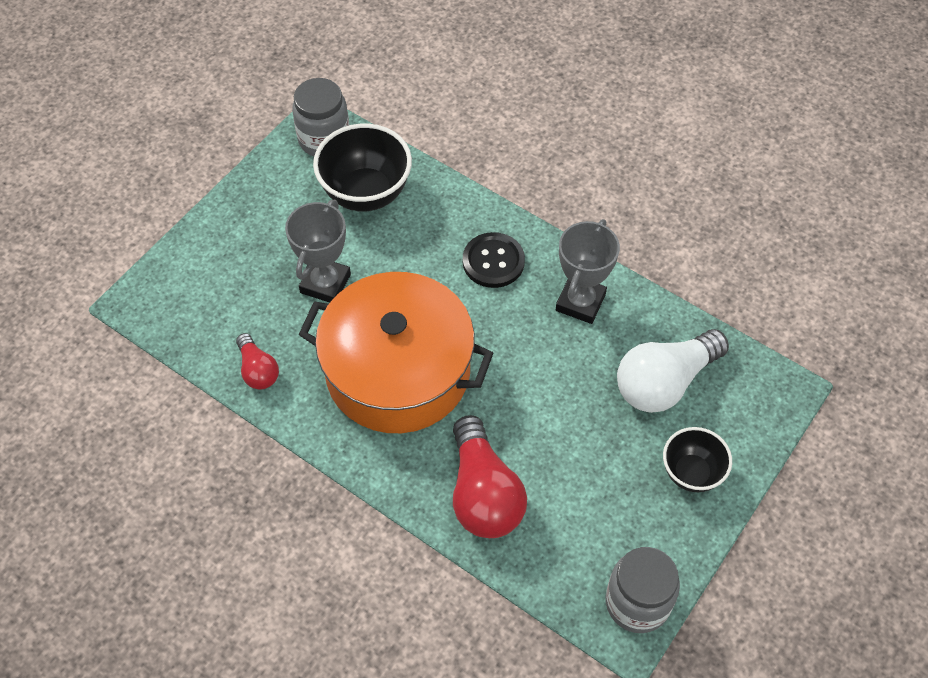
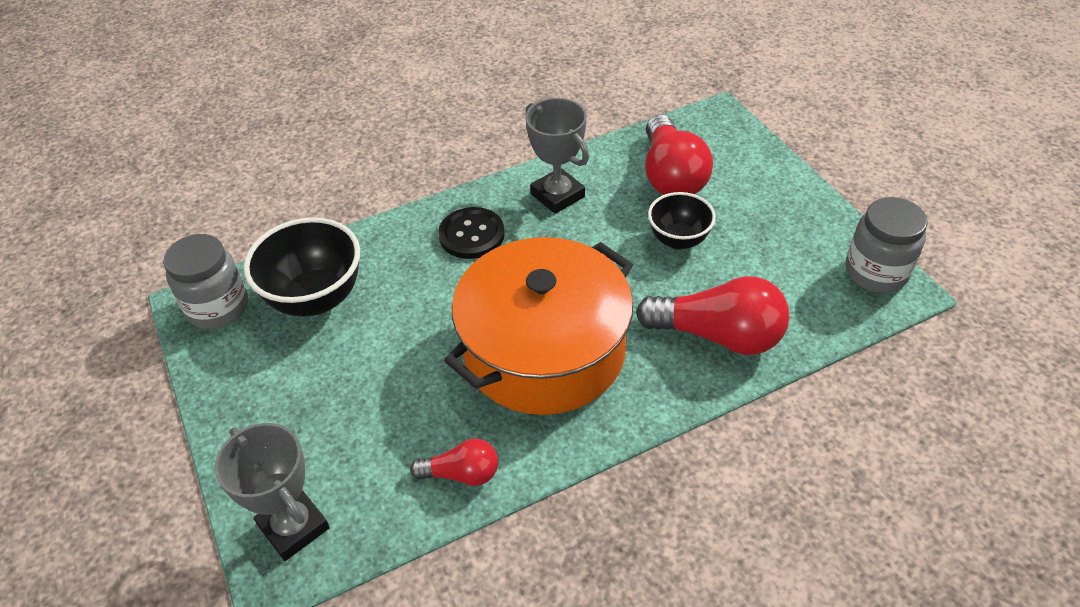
camera: 60 degrees left, 10 degrees down
(325, 283) = (397, 372): grey trophy -> grey trophy (294, 527)
(664, 382) = (671, 176): white light bulb -> red light bulb
(691, 473) = (766, 193): black bowl -> black bowl (678, 240)

